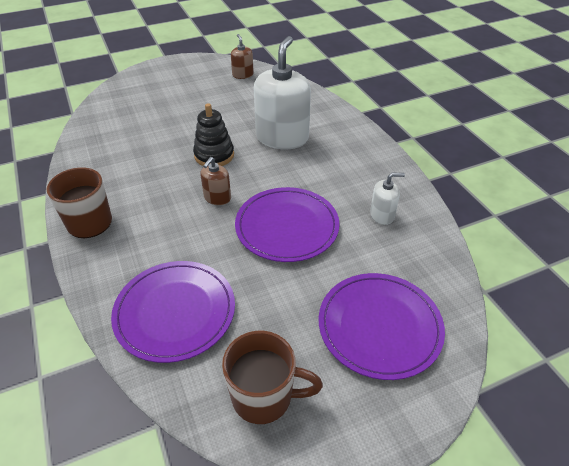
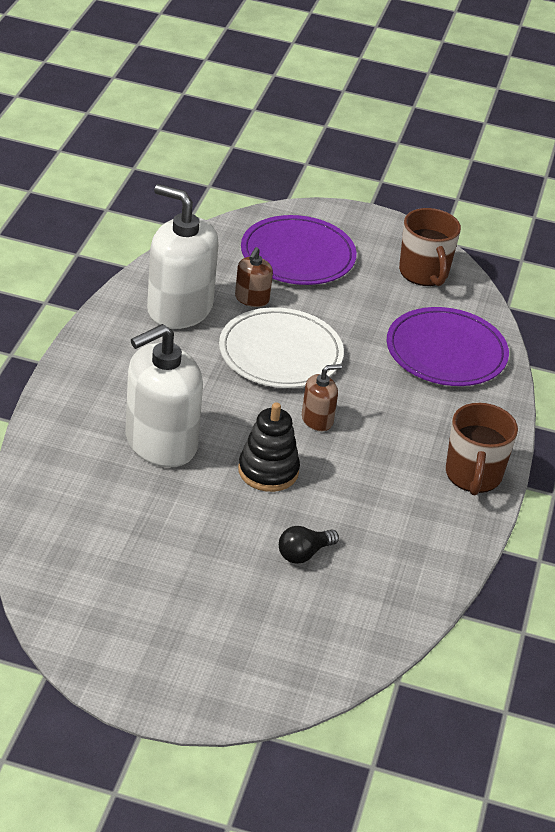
camera: 145 degrees left, 5 degrees down
(157, 131) = (304, 554): none -> black light bulb
(243, 75) = (72, 584): brown soap dispenser -> brown soap dispenser (252, 299)
(264, 397) = (424, 273): brown mug -> brown mug turned 150 degrees counterclockwise
(287, 227) = (280, 353): purple plate -> white plate
(382, 215) = (179, 309): white soap dispenser -> white soap dispenser, size x2.11

